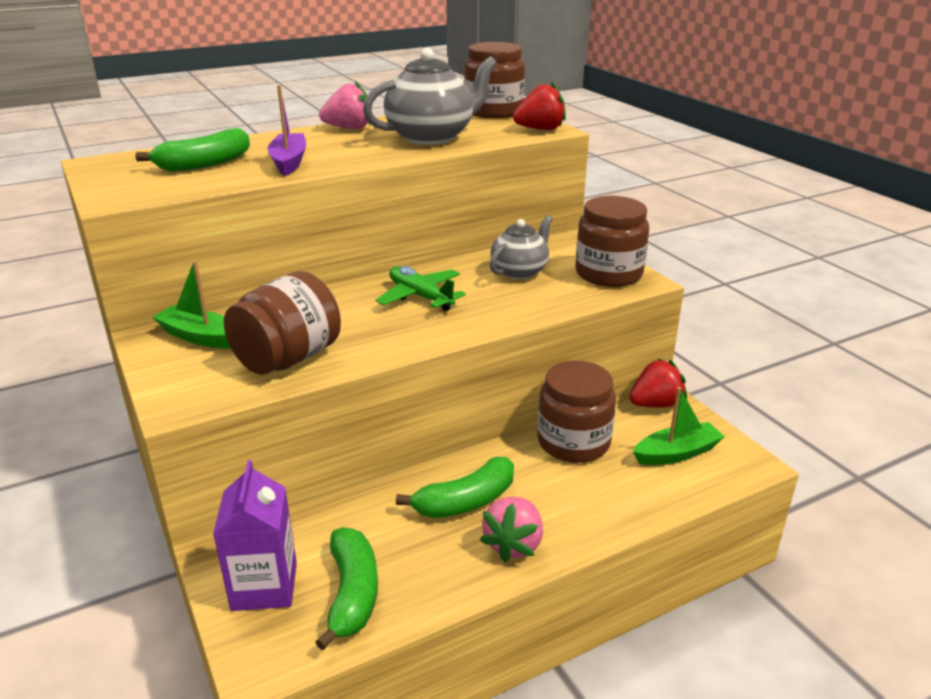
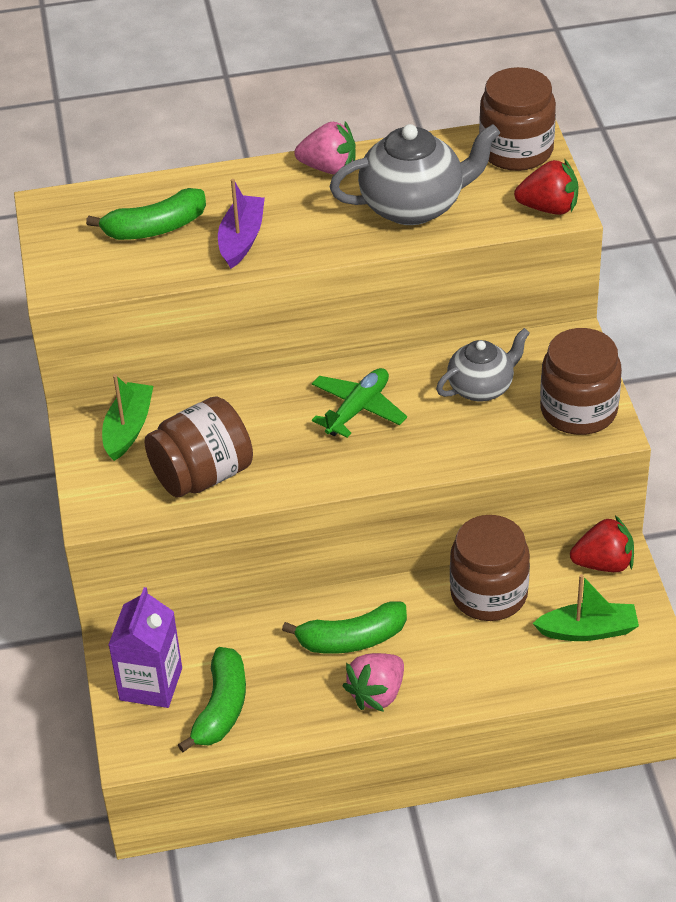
camera: 20 degrees right, 15 degrees up
(200, 337) = (128, 428): green boat -> green boat turned 60 degrees clockwise
(420, 297) = (358, 409): green plane -> green plane turned 60 degrees clockwise

